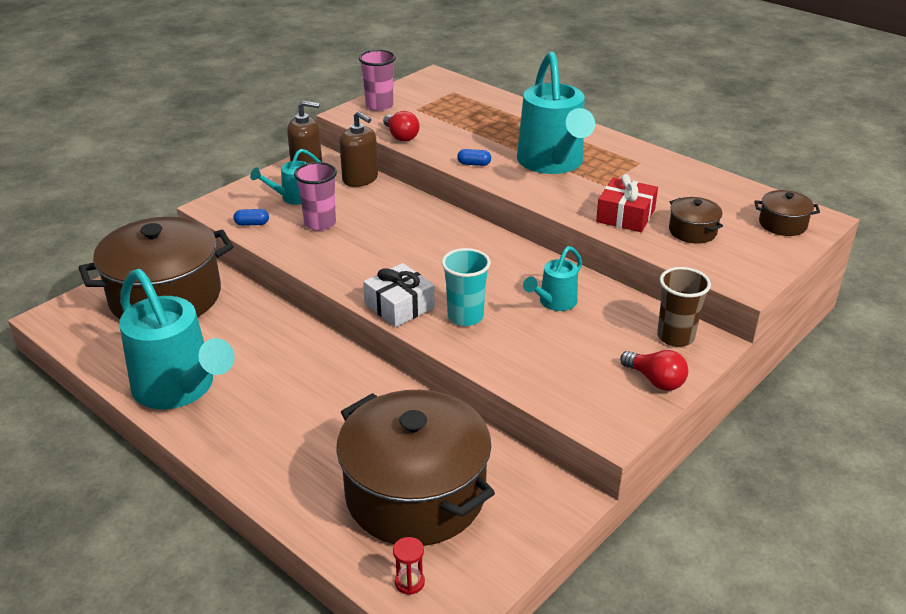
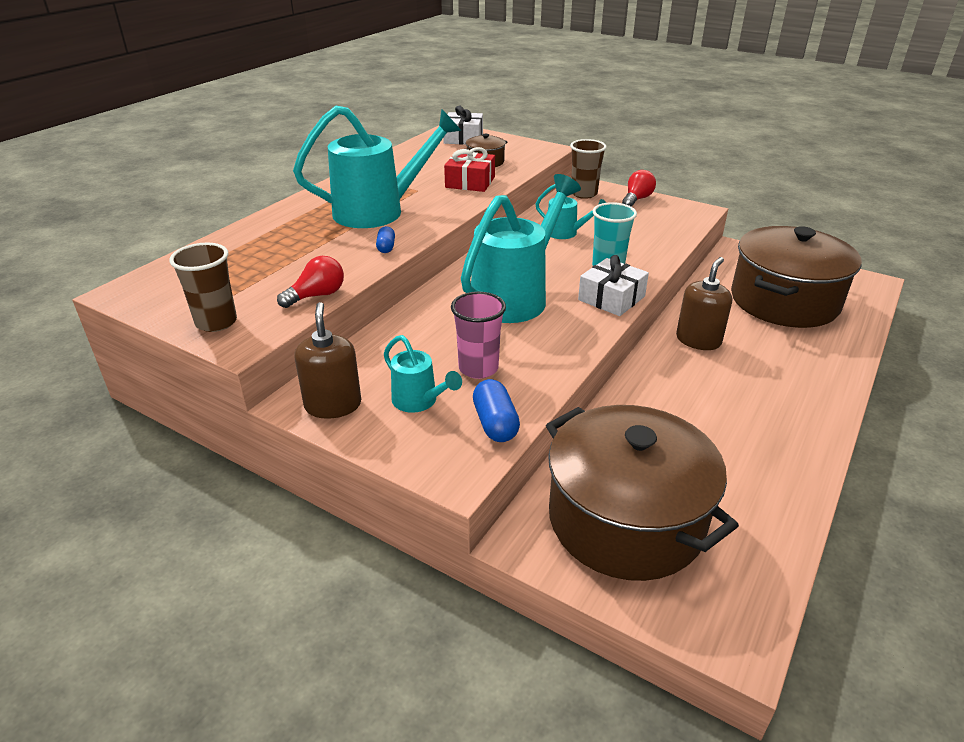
camera: 100 degrees left, 0 degrees up
(179, 389) = (775, 453): turquoise watering can -> turquoise watering can (515, 297)
(252, 224) = (495, 423): blue capsule -> blue capsule, size x1.60
(360, 179) = (362, 356): brown soap dispenser -> brown soap dispenser (698, 340)
(379, 105) = (216, 322): pink cup -> brown cup
(409, 582) = (858, 295): red hourglass -> none
(782, 224) = (463, 138): brown pot -> white gift

